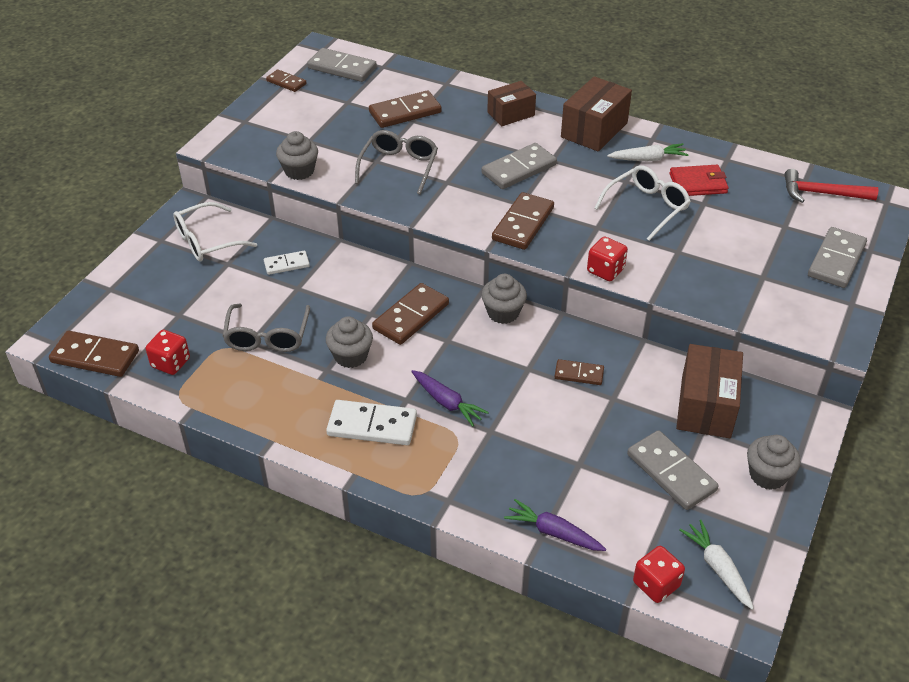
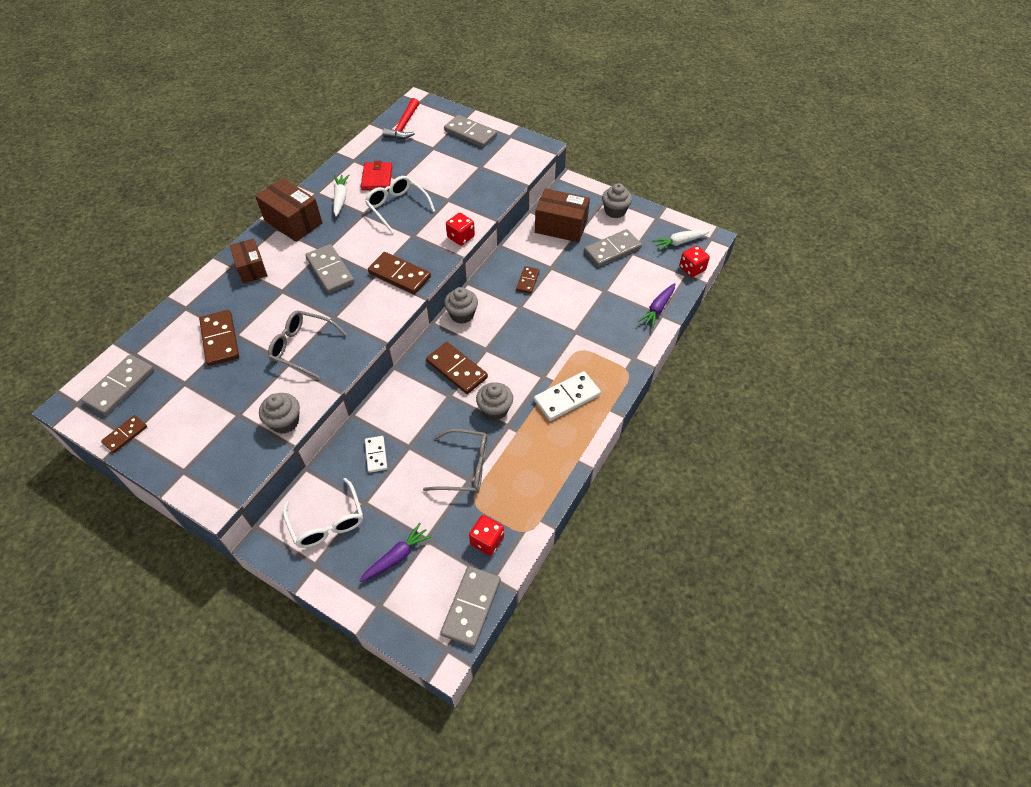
camera: 85 degrees left, 10 degrees up
(95, 356) = (471, 607): brown domino -> grey domino
(372, 426) = (567, 398): white domino -> white domino turned 45 degrees clockwise
(447, 402) = (548, 353): purple carrot -> purple carrot (397, 556)

